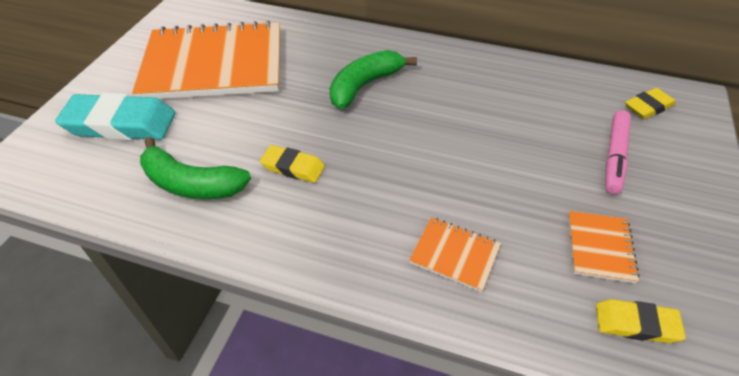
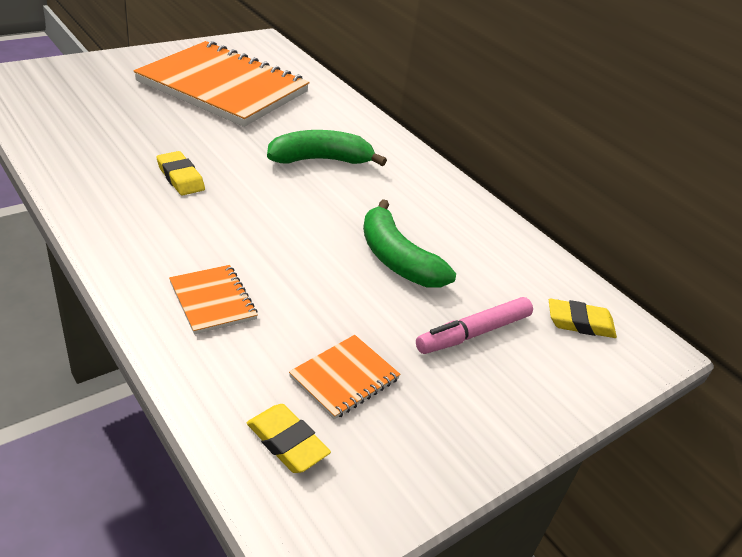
camera: 30 degrees right, 10 degrees down
(121, 124) = (105, 88): turquoise eraser -> none
(191, 184) = (97, 146): green banana -> green banana (397, 259)

